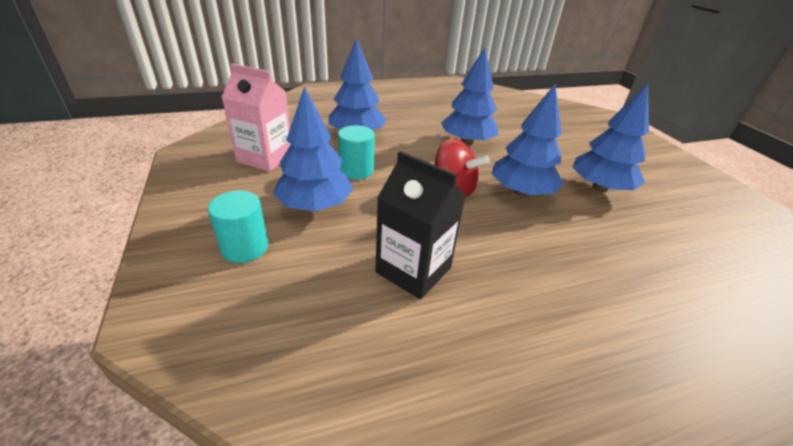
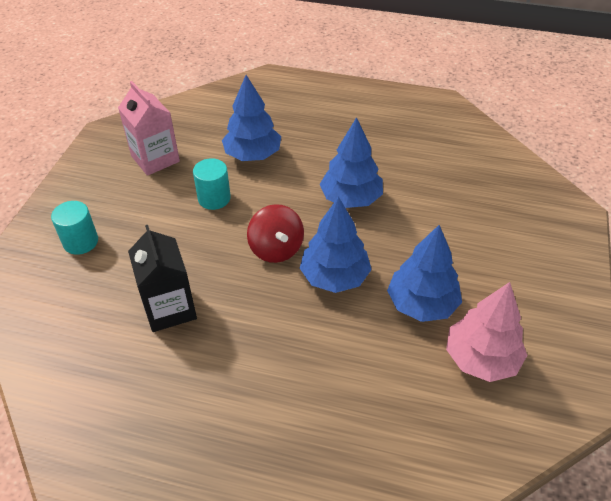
camera: 35 degrees right, 10 degrees up
(315, 206) = (152, 223): blue tree -> none
(679, 206) = (481, 358): none -> pink tree

